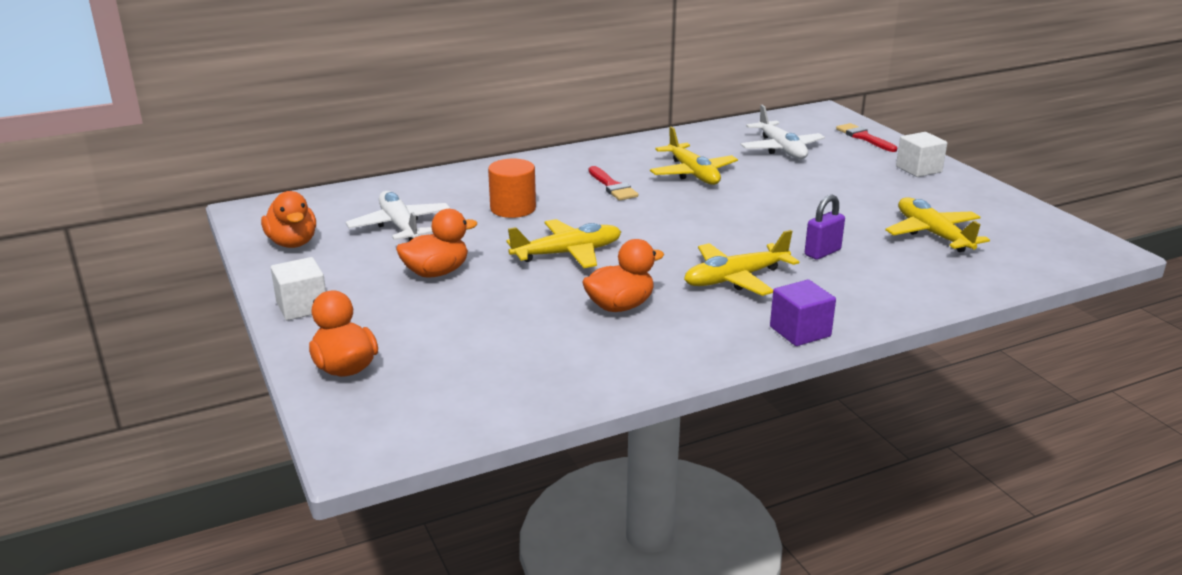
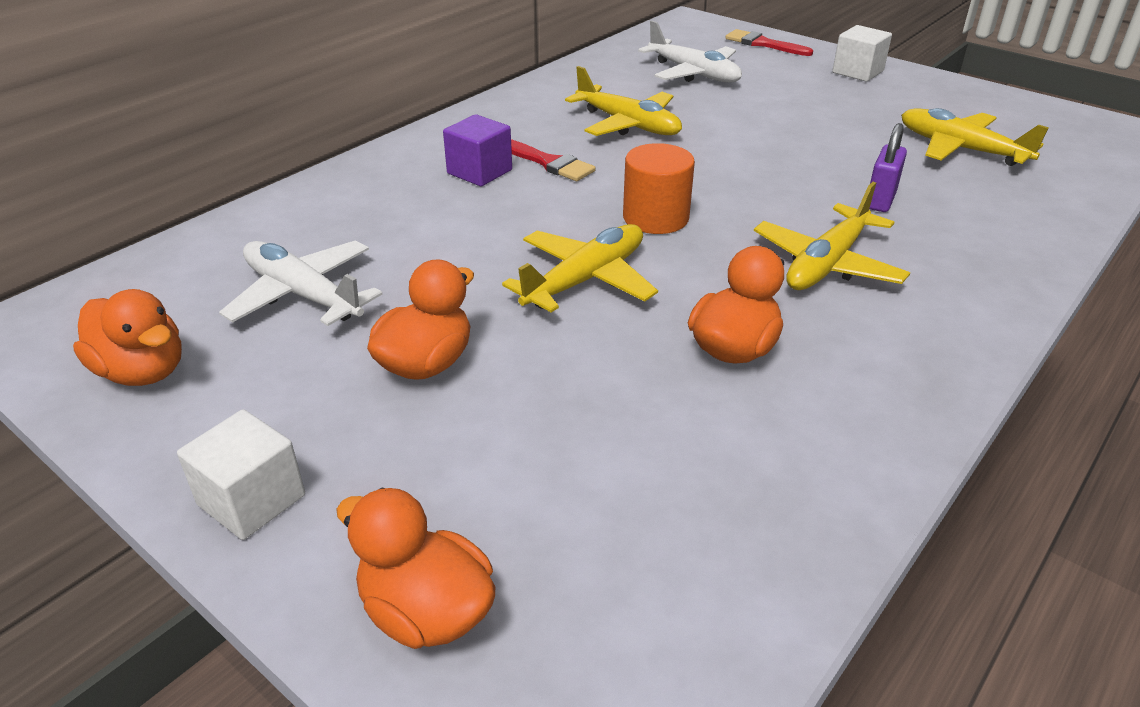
camera: 25 degrees left, 10 degrees up
(513, 208) = (447, 225): orange cylinder -> orange cylinder (655, 218)
(800, 331) = (980, 324): purple cube -> purple cube (479, 172)

